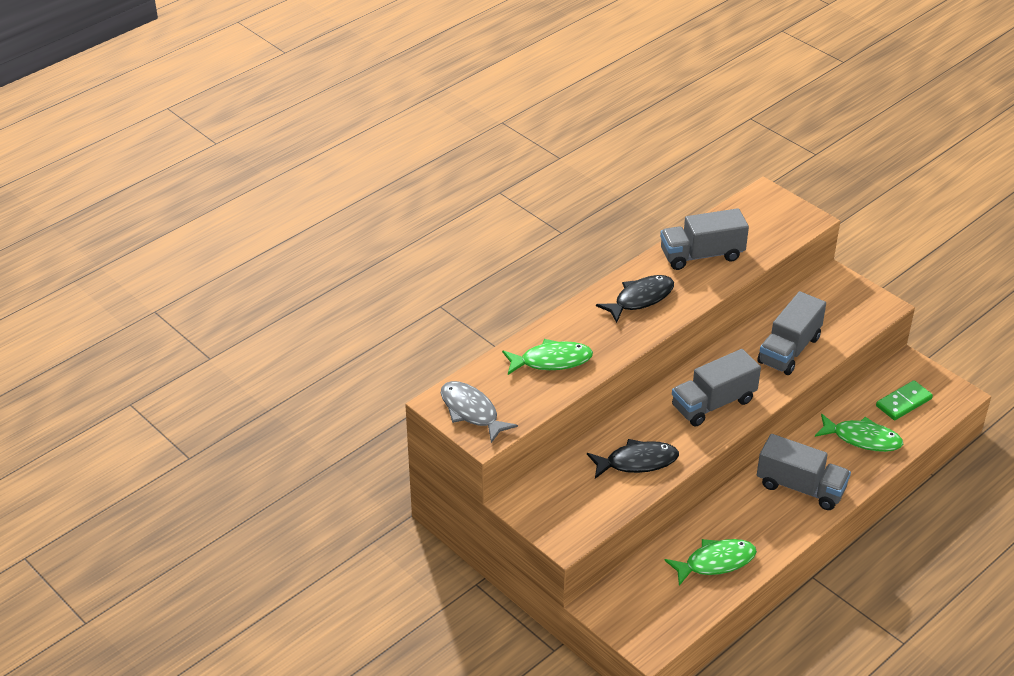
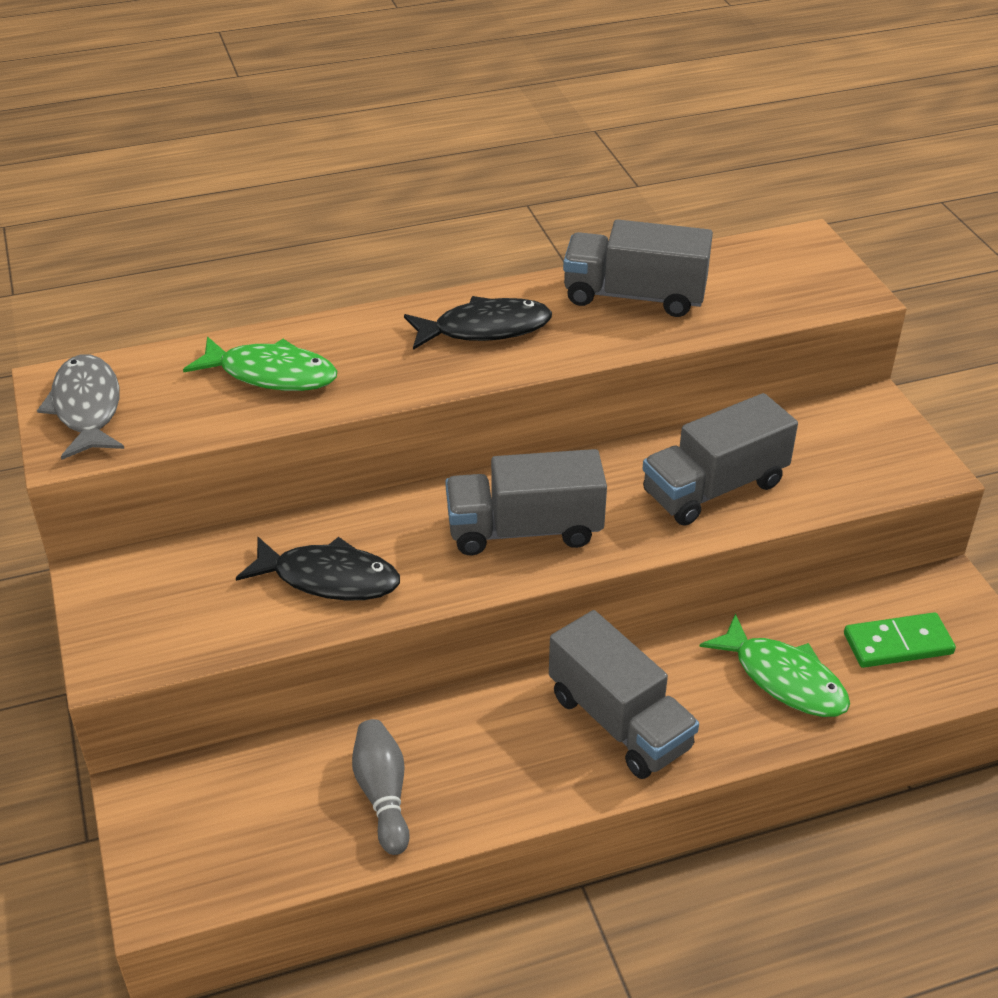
camera: 25 degrees right, 0 degrees up
(715, 562) = (383, 794): green fish -> grey bowling pin

